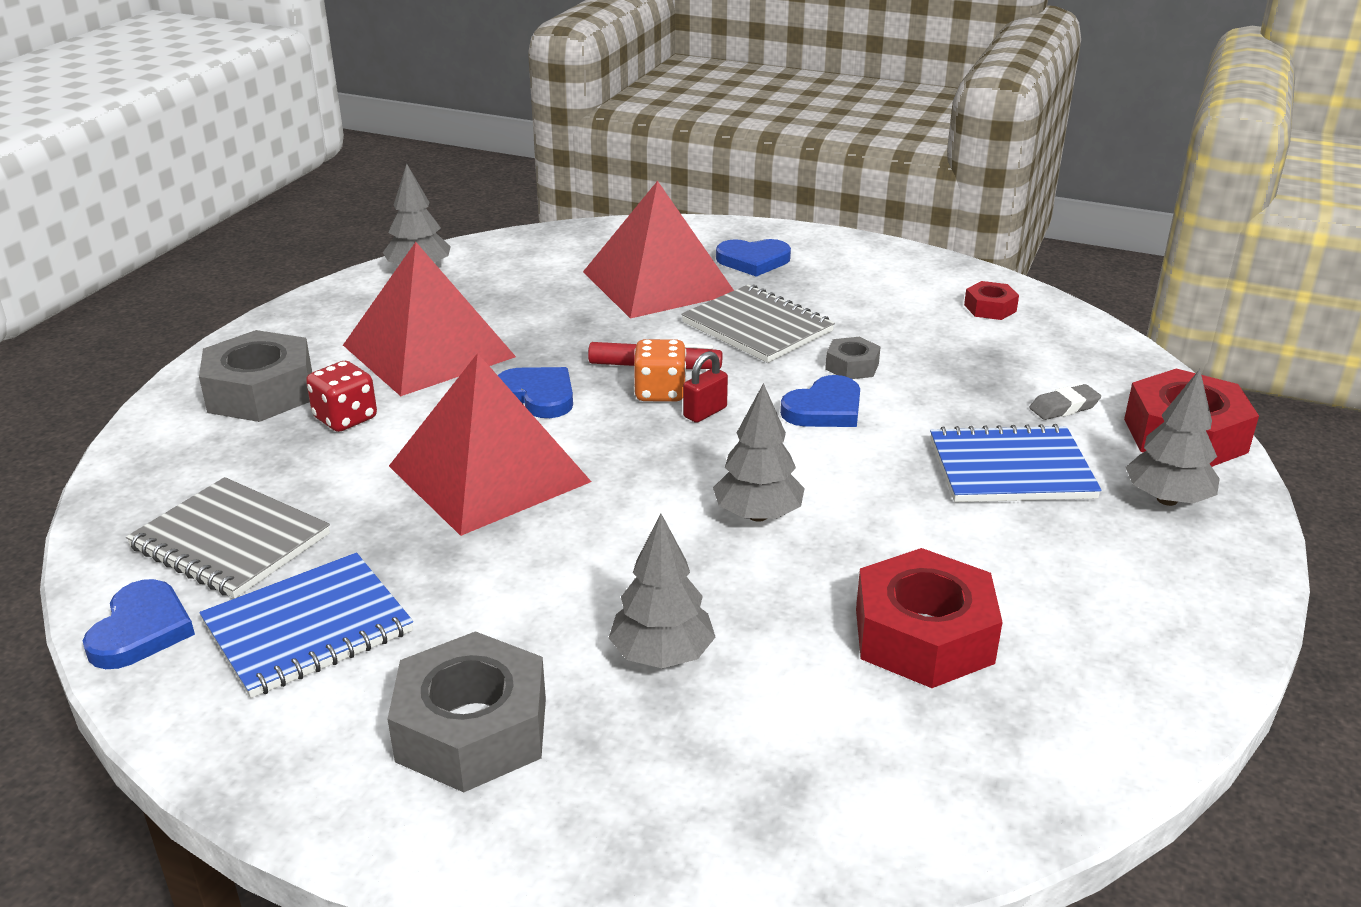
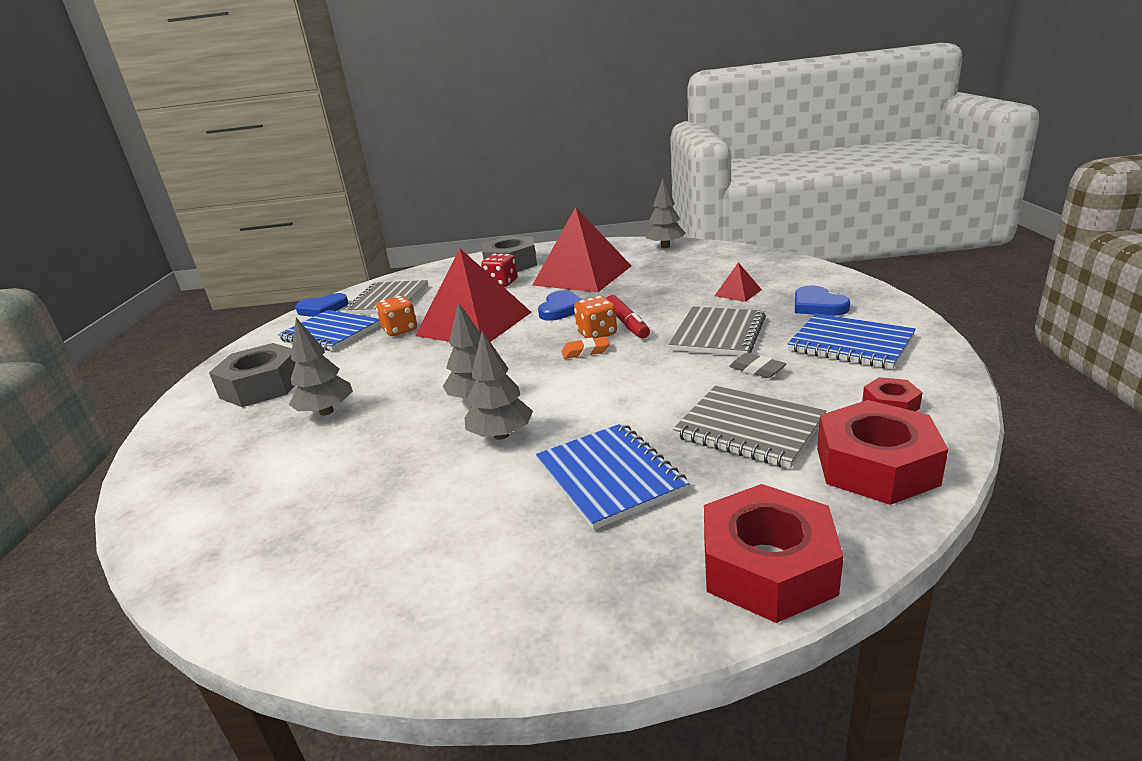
camera: 70 degrees right, 5 degrees down
(412, 547) = (400, 330): none -> orange dice
(658, 282) = (737, 293): red pyramid -> red pyramid, size x0.41
(705, 412) = (585, 351): red padlock -> orange eraser
(824, 409) = (629, 384): blue heart -> none
(852, 366) = (702, 377): grey nut -> none
(859, 280) = (850, 344): none -> blue notebook
(923, 635) = (366, 489): red nut -> red nut (876, 466)
(978, 377) = (749, 429): none -> grey notebook
(1064, 407) = (744, 481): grey eraser -> grey eraser (757, 369)
(1166, 499) = (625, 574): grey tree -> grey tree (501, 435)

